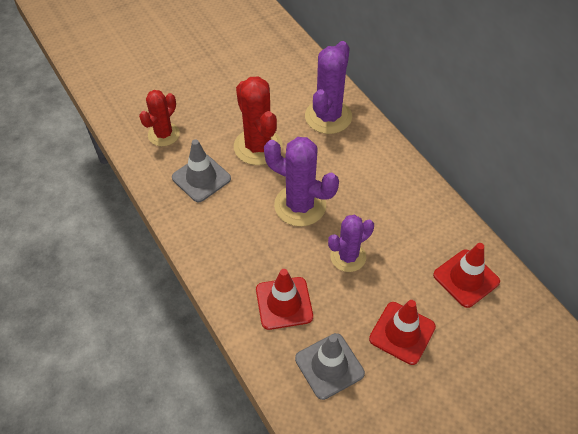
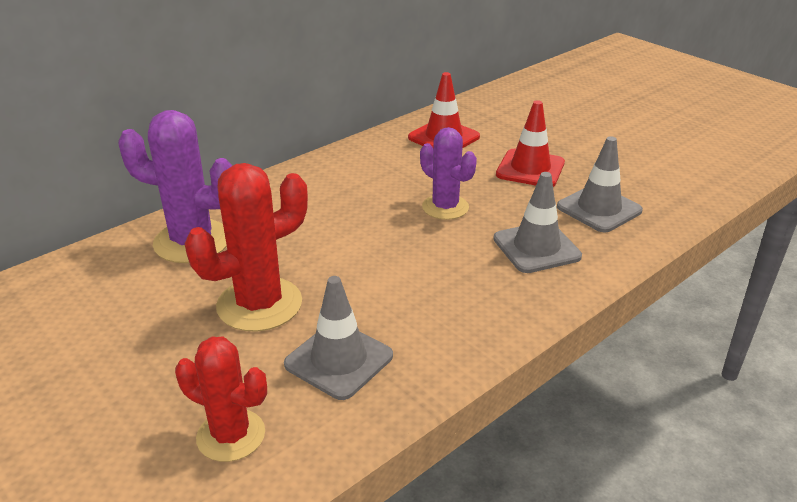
camera: 100 degrees left, 20 degrees down
(284, 303) = (536, 248): red traffic cone -> grey traffic cone
(300, 205) = (373, 251): purple cactus -> none

